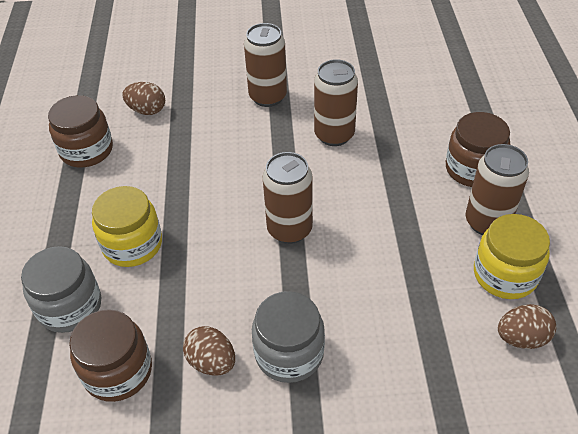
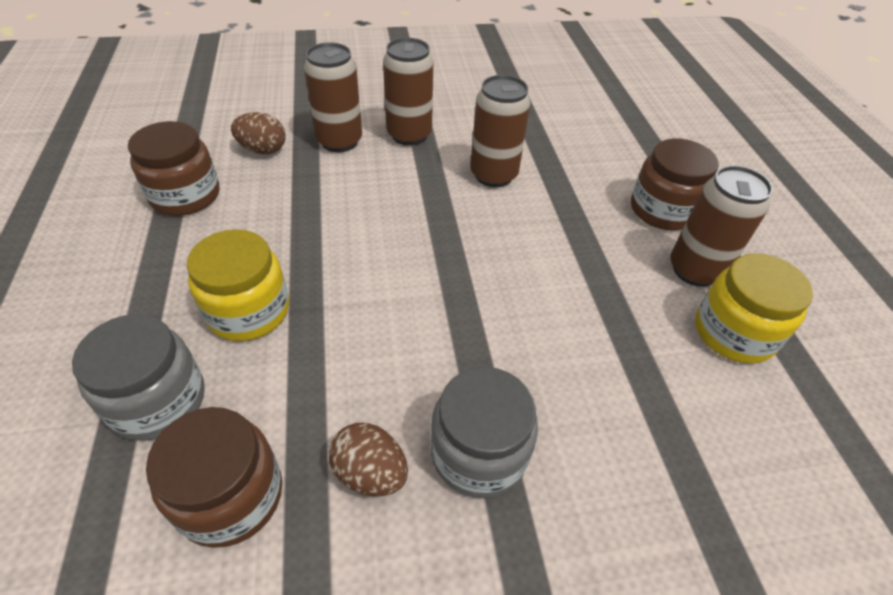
camera: 10 degrees left, 0 degrees up
(289, 229) = (456, 285): brown can -> brown can (339, 141)
(521, 338) = (778, 414): brown egg -> none

